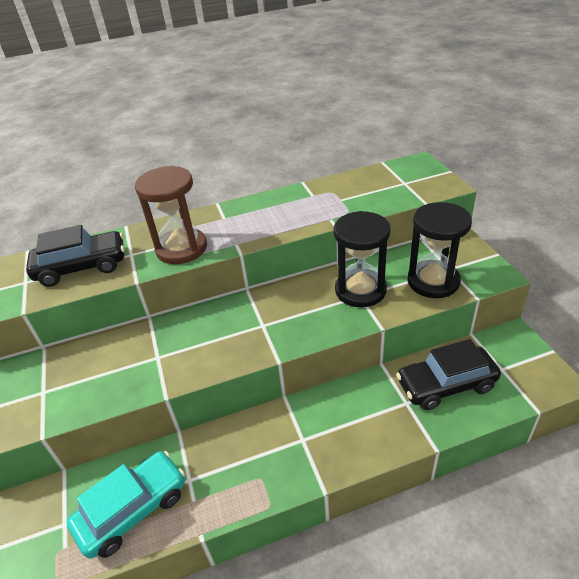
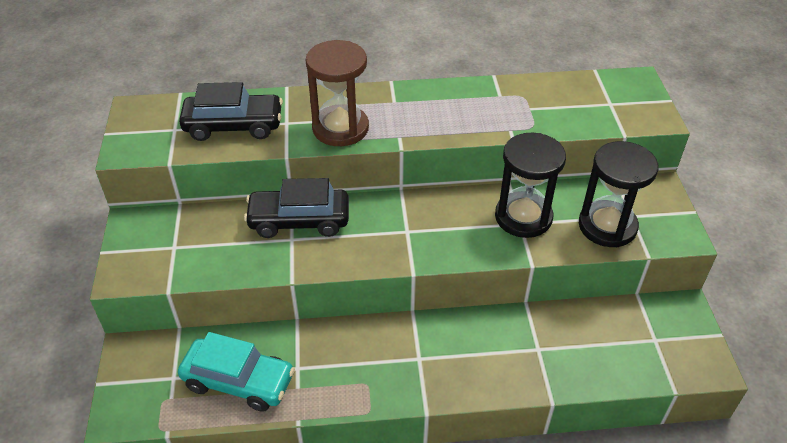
camera: 10 degrees right, 5 degrees up
(133, 509) = (239, 381): turquoise car -> turquoise car turned 45 degrees clockwise
(446, 385) = (587, 341): black car -> black car (299, 221)

